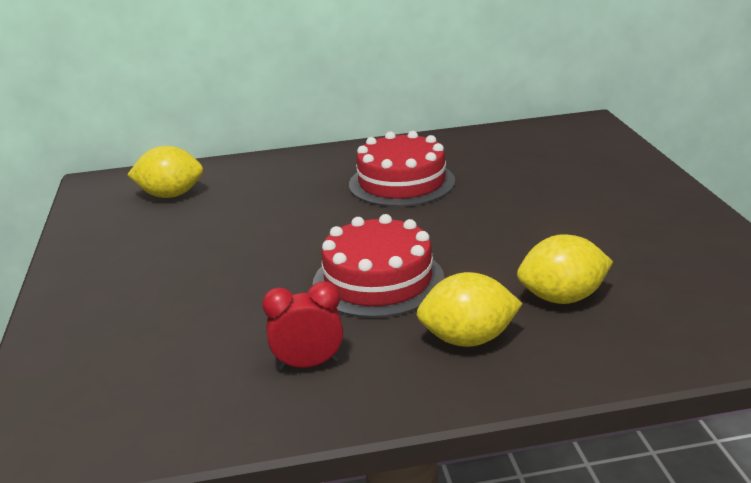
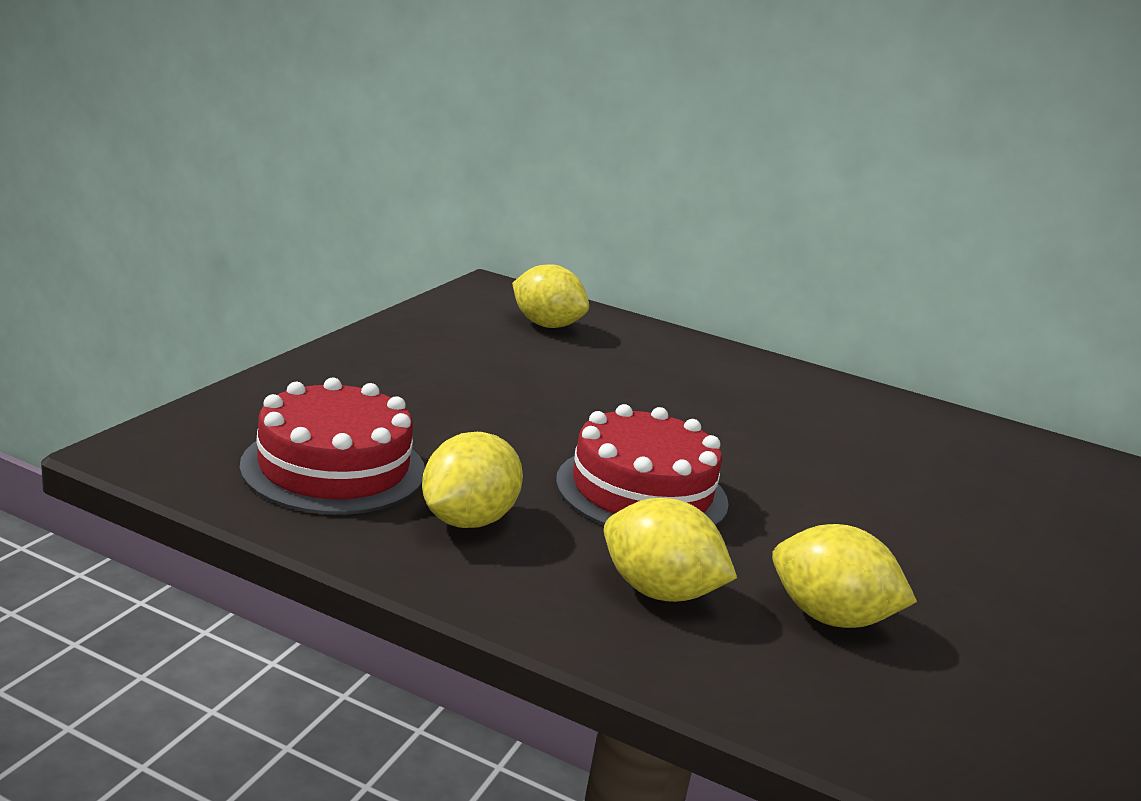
camera: 30 degrees right, 5 degrees down
(308, 364) = (467, 520): red clock -> yellow lemon
(401, 183) = (800, 422): red cake -> red cake (334, 467)

